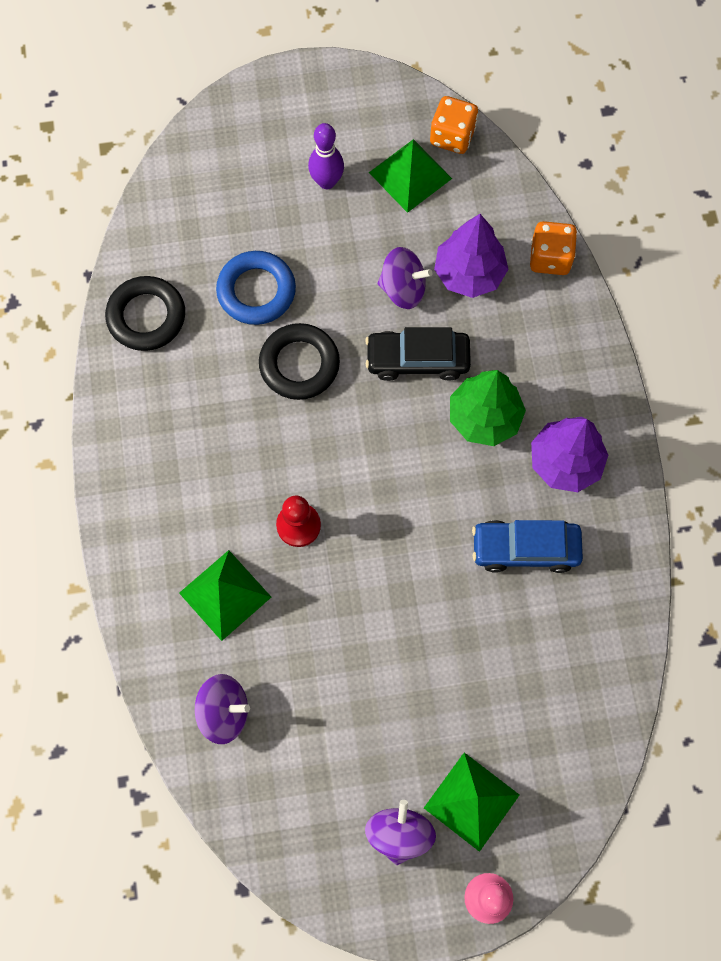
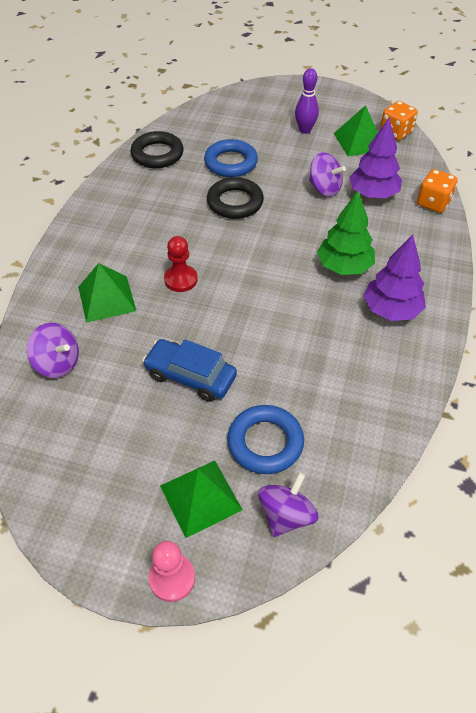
camera: 25 degrees right, 20 degrees down
(399, 834) = (129, 496): purple spinning top -> purple spinning top (286, 515)
(417, 360) = (314, 224): black car -> none
(505, 706) = (265, 442): none -> blue ring
(525, 549) = (334, 349): blue car -> blue car (190, 376)

